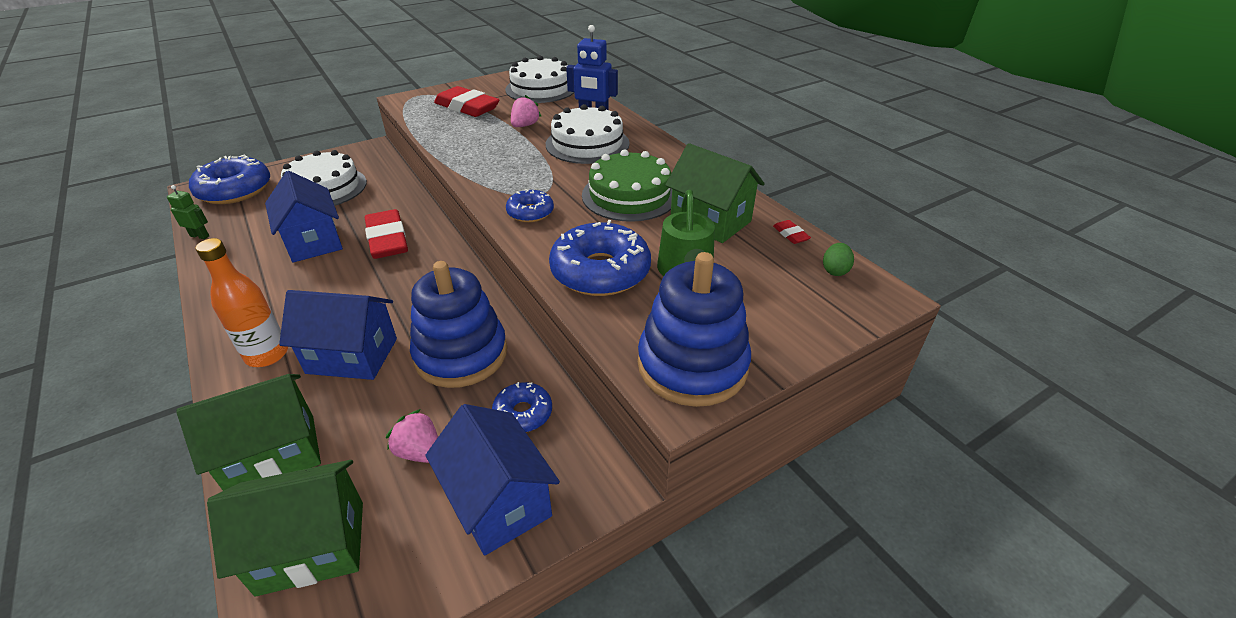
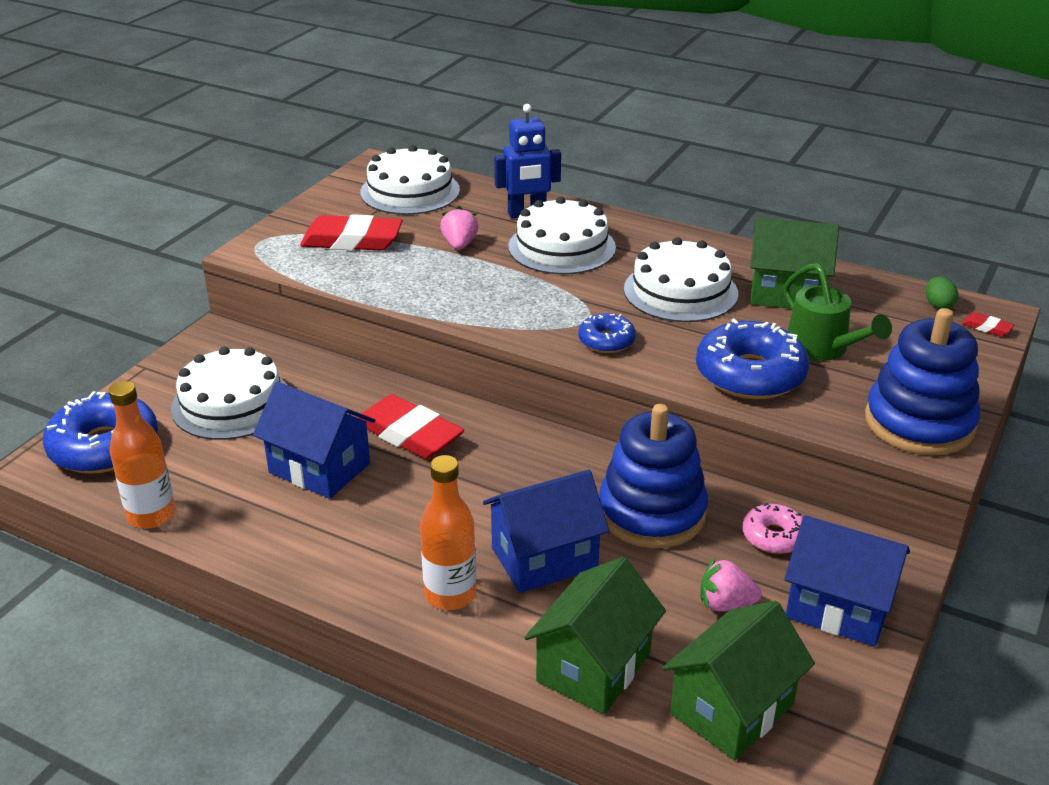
camera: 30 degrees left, 5 degrees down
(200, 236) = (151, 515): green robot -> orange bottle
(523, 413) = (773, 536): blue donut -> pink donut
(629, 195) = (680, 291): green cake -> white cake
(790, 234) = (869, 284): red eraser -> red eraser (986, 327)

